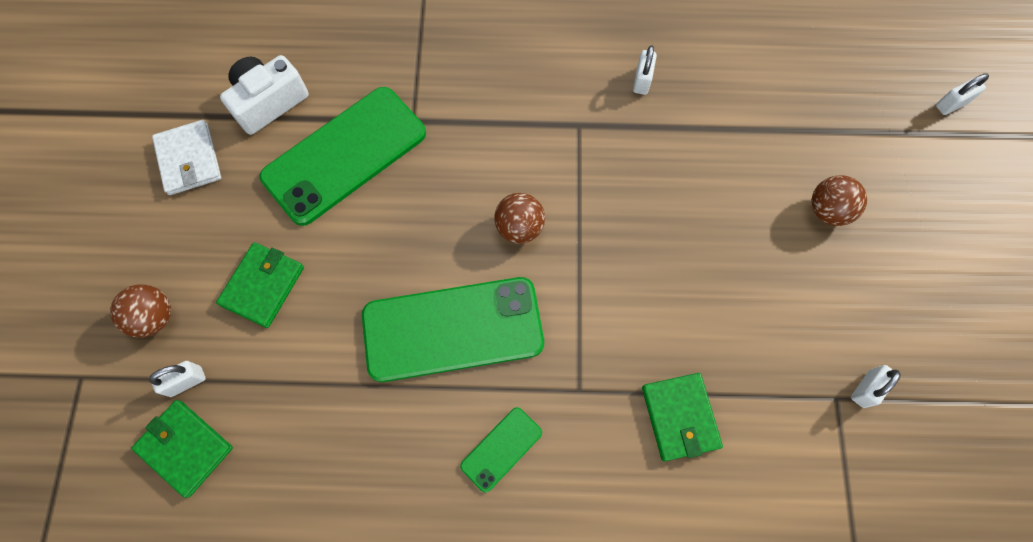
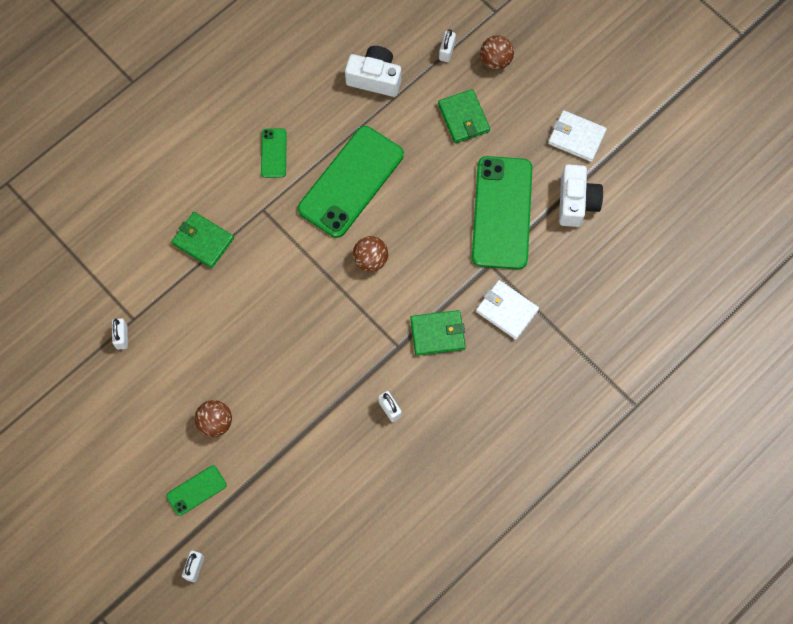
camera: 135 degrees right, 0 degrees up
(185, 448) = (414, 29): green wallet -> green wallet (437, 334)
(295, 429) = (375, 78): none -> white camera
(445, 69) = (507, 310): none -> white wallet
(898, 166) = (196, 490): none -> green phone

